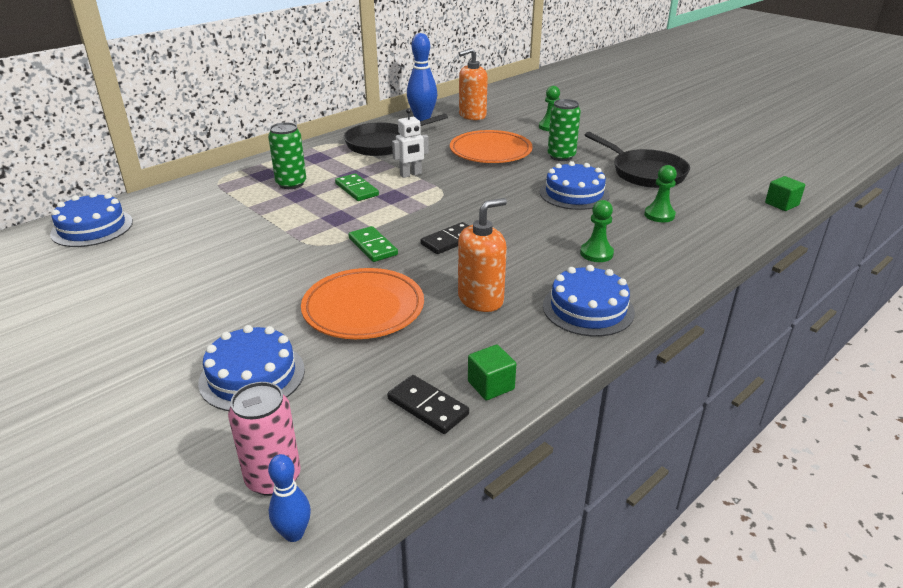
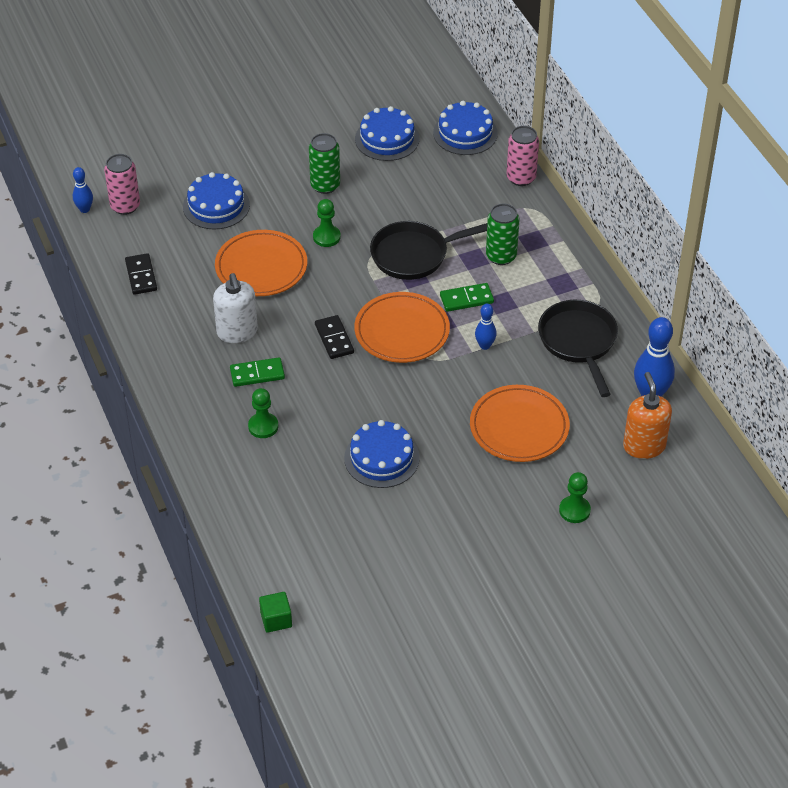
camera: 110 degrees right, 15 degrees up
(171, 191) = (521, 178): none -> pink can
(373, 246) = (349, 289): green domino -> green domino (257, 374)
(411, 174) = (485, 345): white robot -> blue bowling pin
(417, 210) = (402, 331): none -> orange plate
(428, 406) = (141, 276): black domino -> black domino turned 75 degrees counterclockwise
(481, 299) = (237, 332): orange soap dispenser -> white soap dispenser
(491, 385) = (142, 309): green cube -> none
(561, 156) = (478, 485): green can -> green can (325, 185)
(588, 308) = (191, 388): blue cake -> blue cake (387, 139)
(644, 173) = (402, 540): black pan -> black pan (414, 255)
(659, 215) = (305, 504): green pawn -> green pawn (326, 237)

